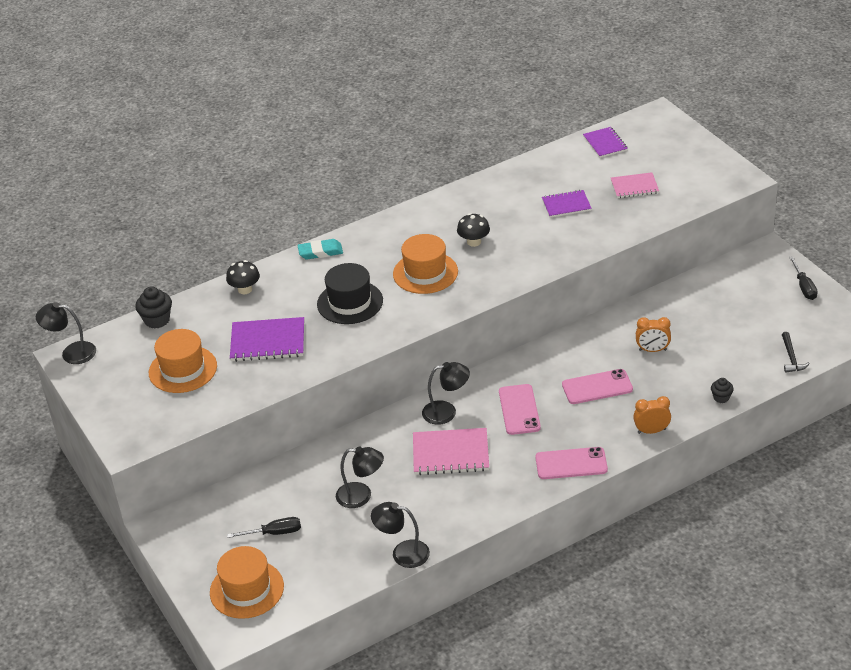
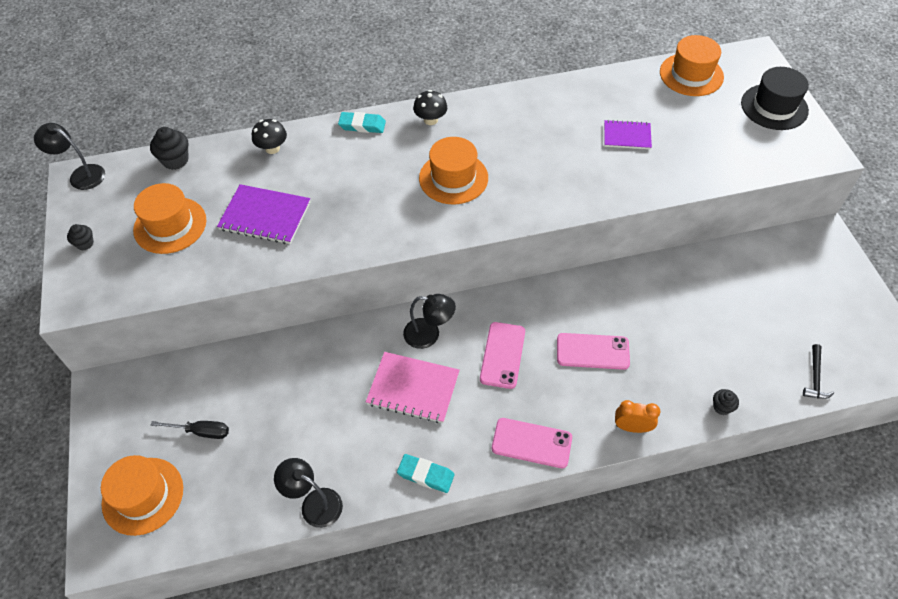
camera: 15 degrees right, 15 degrees up
(111, 402) = (85, 244): none -> black cupcake
(350, 302) = (364, 192): black hat -> black hat (774, 107)
(361, 496) = (304, 413): black lamp -> none
(474, 242) = (516, 154): black mushroom -> black mushroom (430, 120)
(490, 509) = (426, 475): none -> turquoise eraser
(605, 143) = (691, 74): purple notebook -> orange hat
(634, 187) = (706, 133): pink notebook -> none
(652, 350) = (666, 322): orange clock -> none
(804, 287) = (853, 290): black screwdriver -> none

